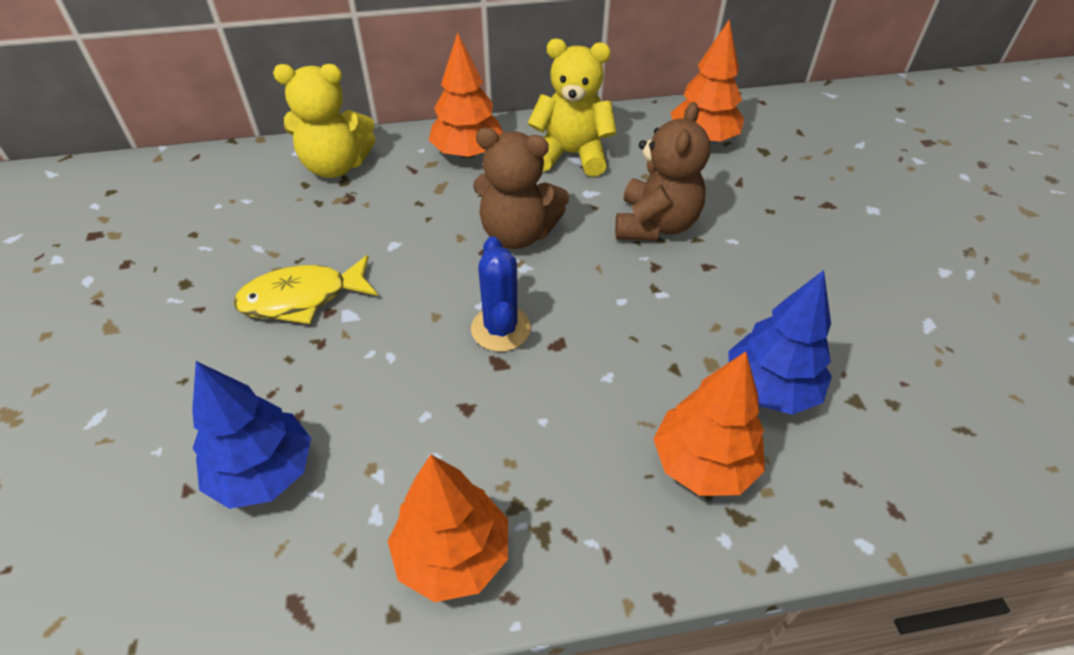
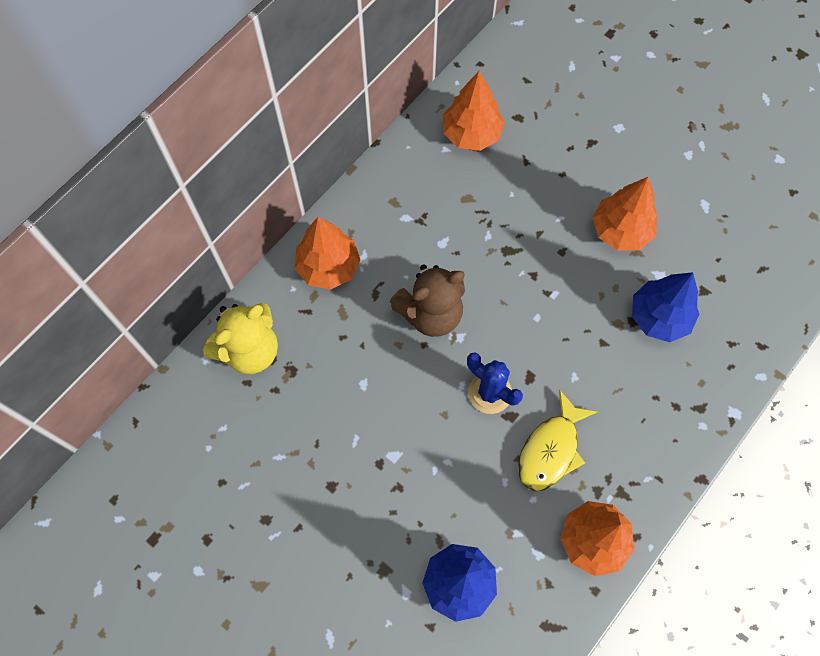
camera: 40 degrees left, 20 degrees up
(302, 298) = (353, 468): yellow fish -> yellow fish (551, 449)
(571, 154) = (400, 215): yellow teddy bear -> none
(655, 224) = (506, 239): brown teddy bear -> none
(703, 463) = (662, 391): orange tree -> orange tree (620, 230)

